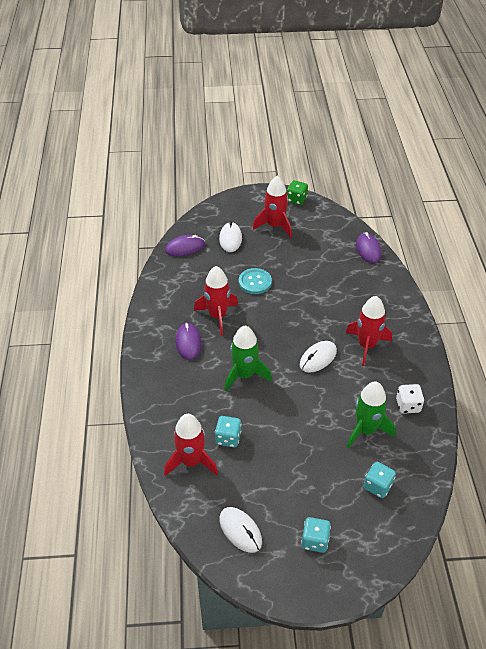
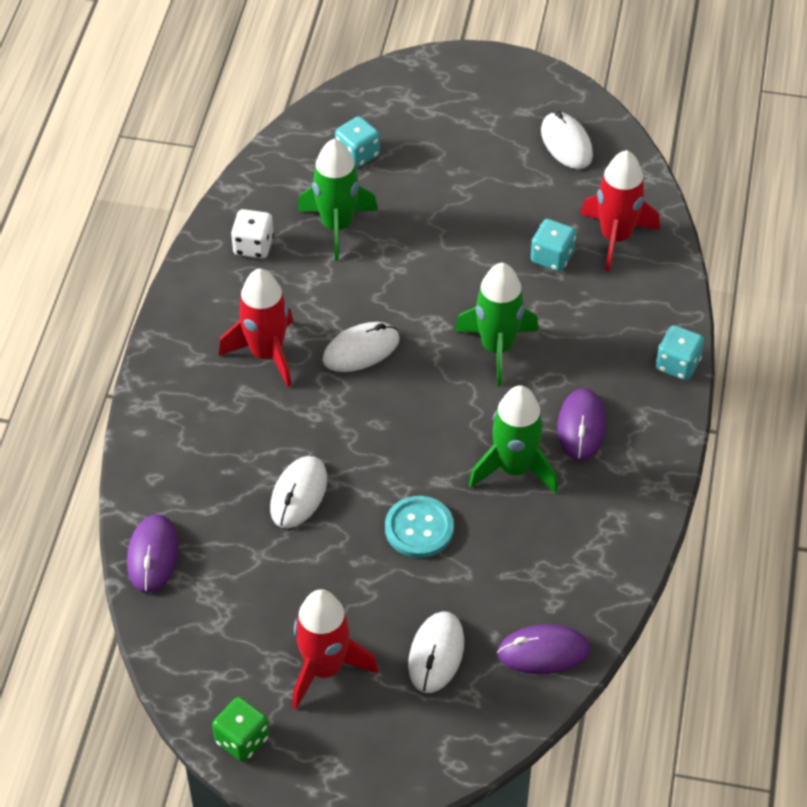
camera: 165 degrees left, 5 degrees up
(217, 316) = (514, 468): red rocket -> green rocket
(315, 541) = (471, 114): turquoise dice -> turquoise dice (677, 365)
(317, 285) = (299, 494): none -> white mouse

